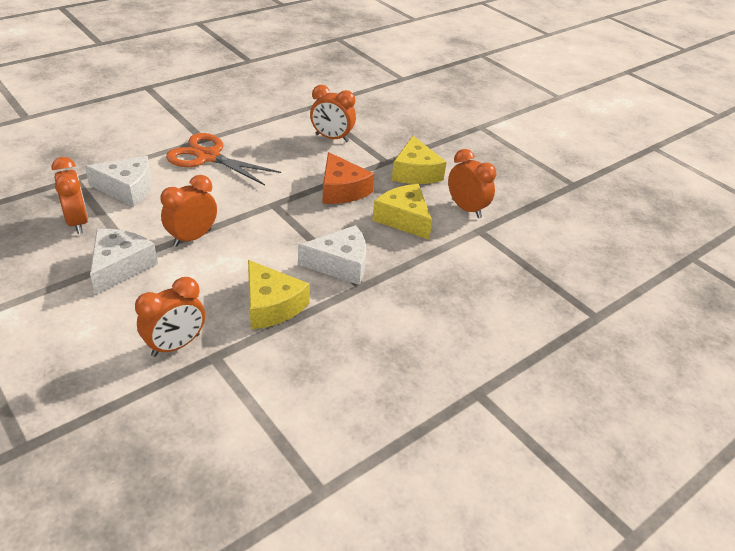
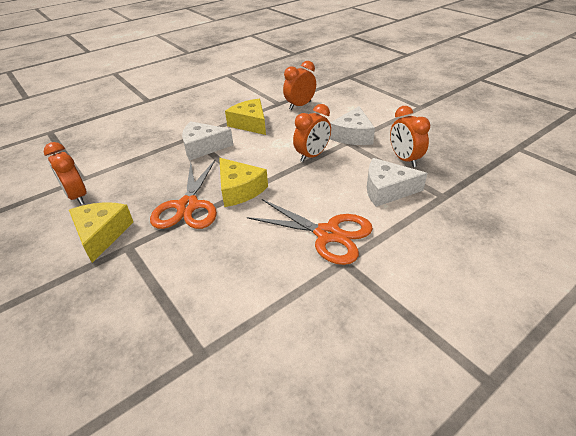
camera: 175 degrees left, 0 degrees up
(332, 138) = (182, 280): orange clock -> none
(341, 190) = (188, 206): orange cheese -> orange scissors
(404, 219) = (140, 183): yellow cheese -> yellow cheese (239, 190)

